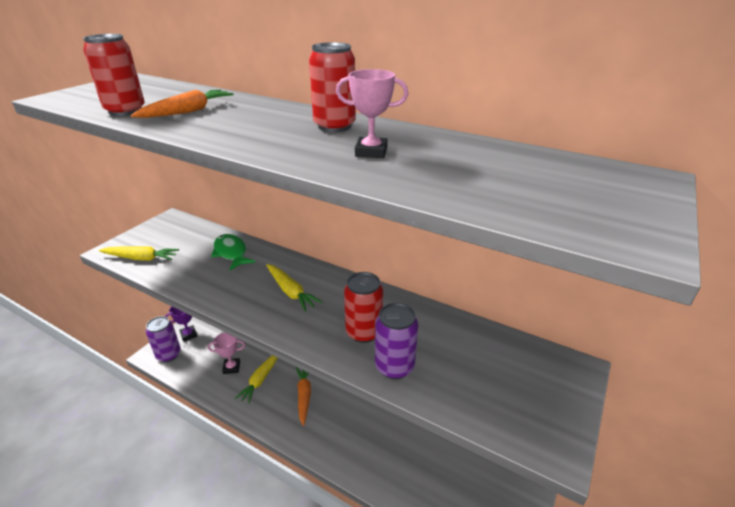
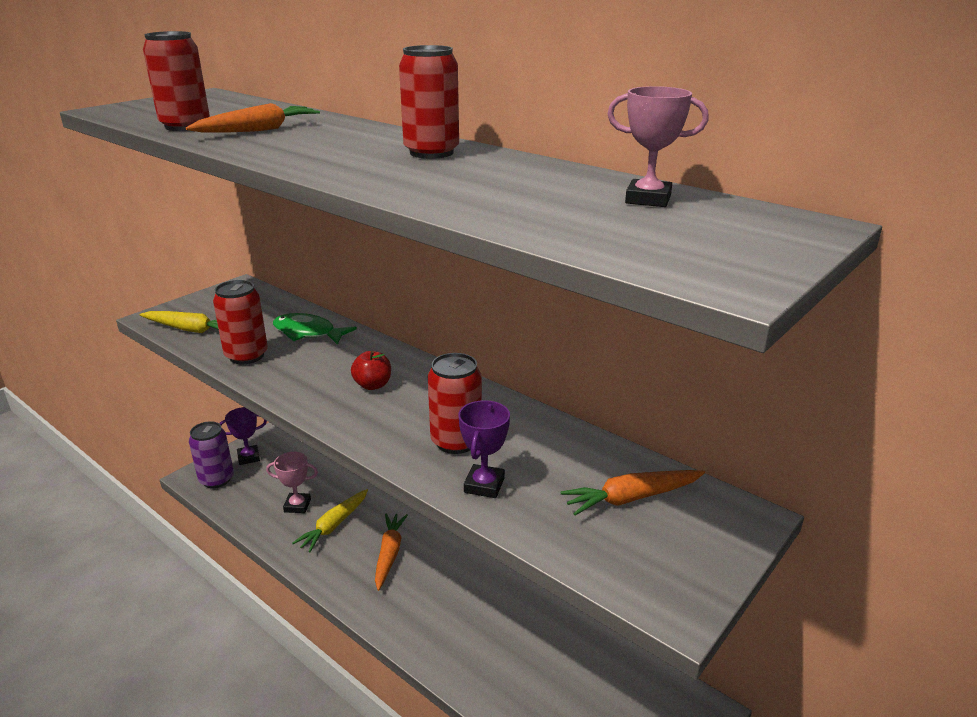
camera: 10 degrees right, 5 degrees down
(190, 276) = (246, 356): none -> red can
(231, 253) = (308, 333): green fish -> green fish turned 45 degrees counterclockwise
(290, 292) = (373, 385): yellow carrot -> red apple
(371, 152) = (460, 180): pink trophy -> pink trophy (648, 199)
(394, 366) = (484, 485): purple can -> purple trophy
(497, 363) = (631, 498): none -> orange carrot

